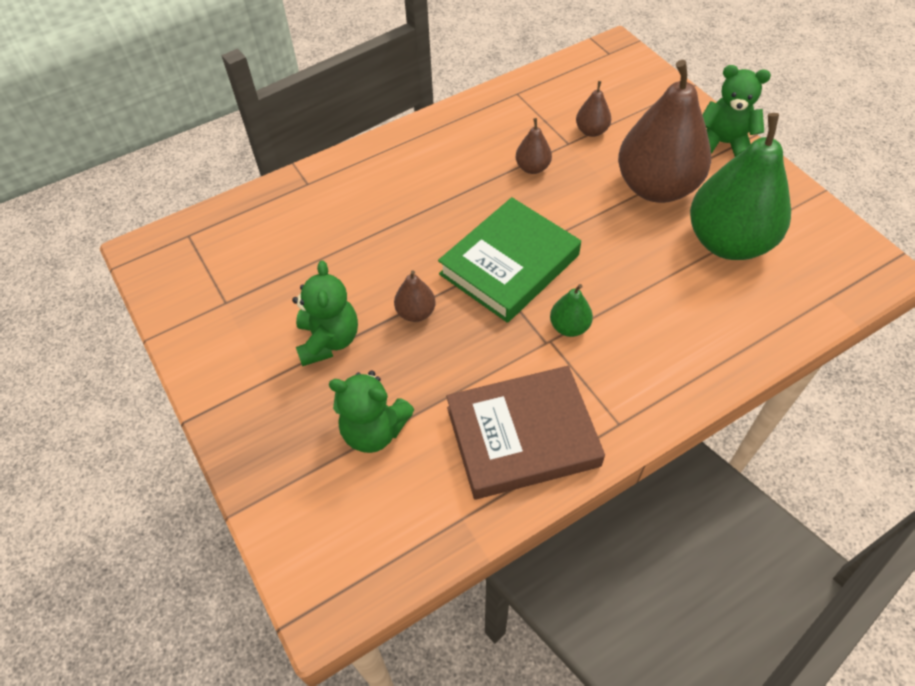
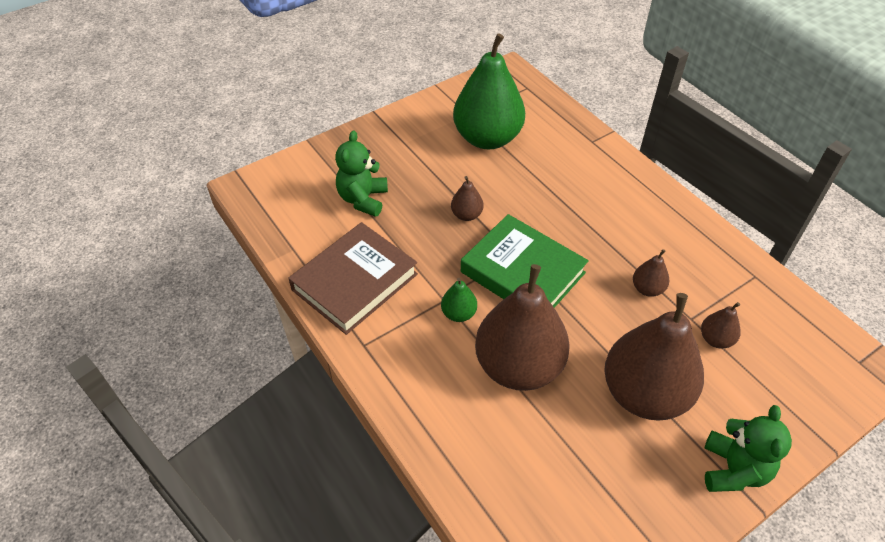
camera: 85 degrees right, 5 degrees down
(328, 340) = (438, 169): green teddy bear -> none
(522, 436) = (355, 282): brown book -> brown book turned 60 degrees clockwise
(635, 278) = (518, 366): none -> brown pear
(728, 242) = (577, 454): green pear -> green pear (487, 138)

